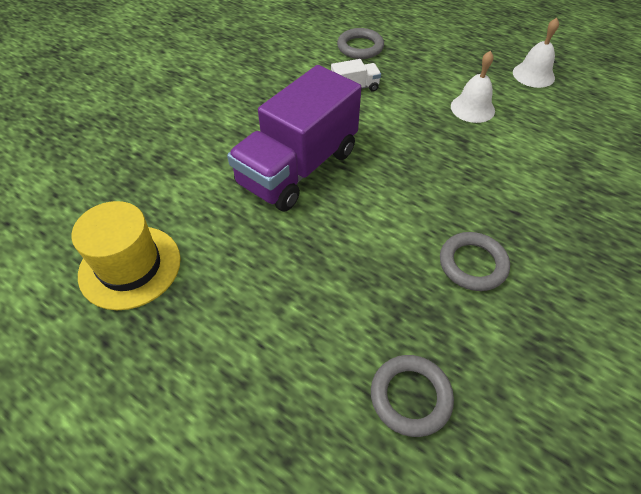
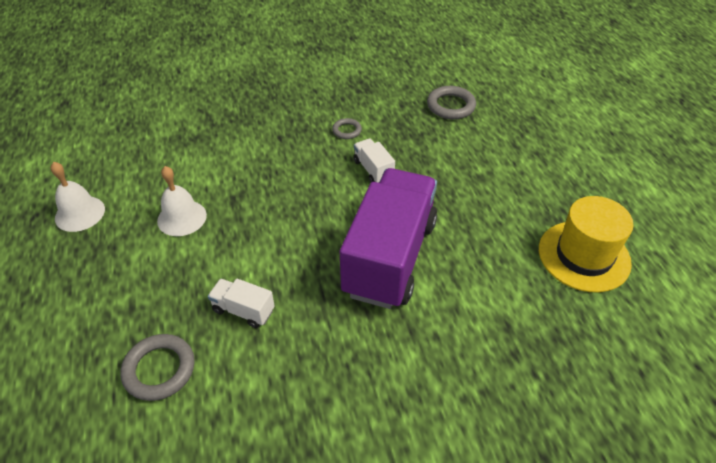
camera: 140 degrees left, 5 degrees down
(298, 168) = (389, 257): purple truck -> purple truck turned 60 degrees counterclockwise
(393, 234) = (373, 170): none -> white truck
(472, 264) = (347, 130): grey ring -> grey ring, size x0.58

